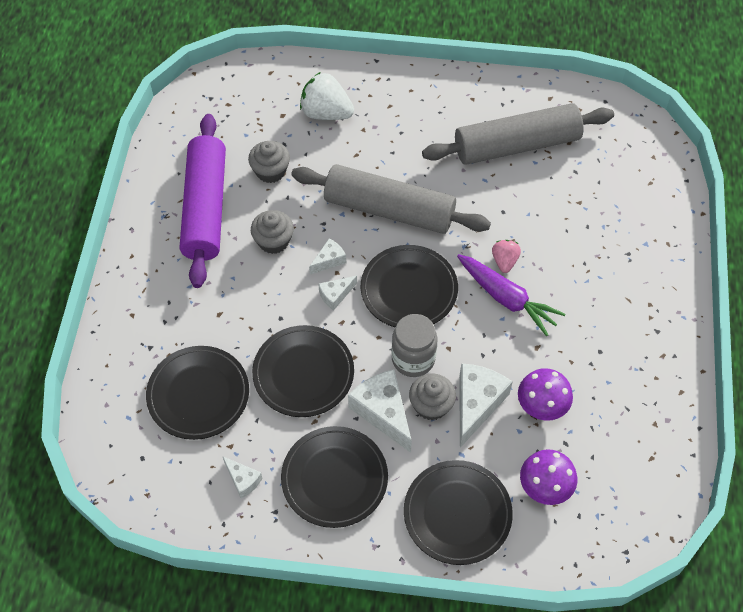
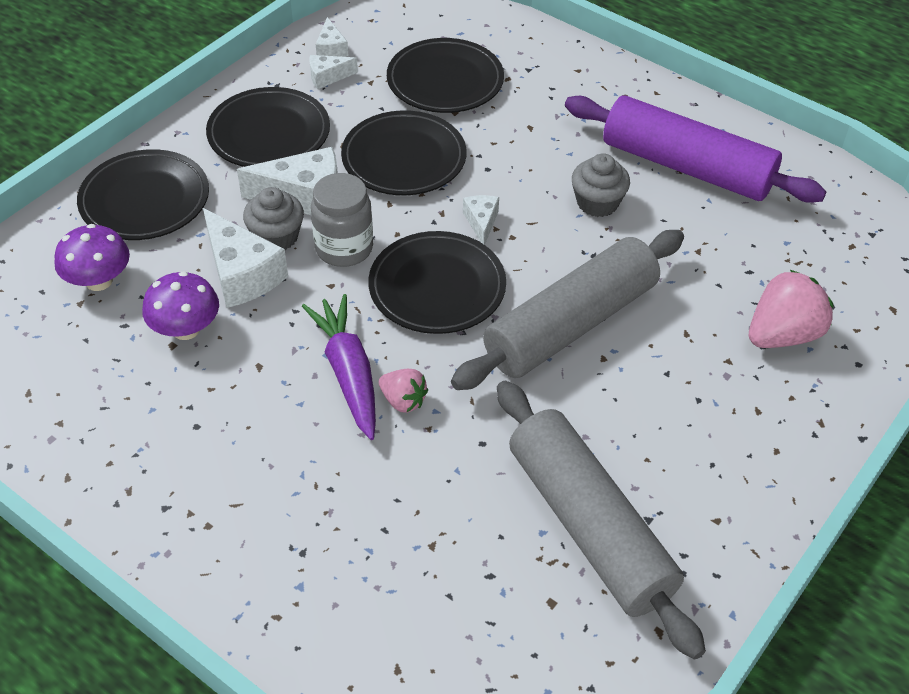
camera: 120 degrees right, 10 degrees down
(270, 171) = (709, 241): grey cupcake -> none
(326, 113) = (782, 335): white strawberry -> pink strawberry
(329, 260) = (534, 237): white cheese -> white cheese (331, 49)
(506, 298) = (348, 373): purple carrot -> purple carrot turned 90 degrees clockwise
(516, 145) = (589, 526): grey rolling pin -> grey rolling pin turned 45 degrees counterclockwise

